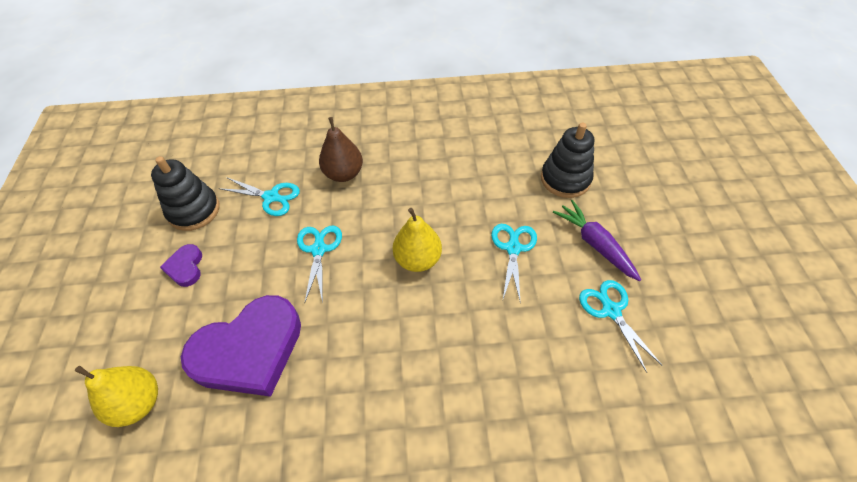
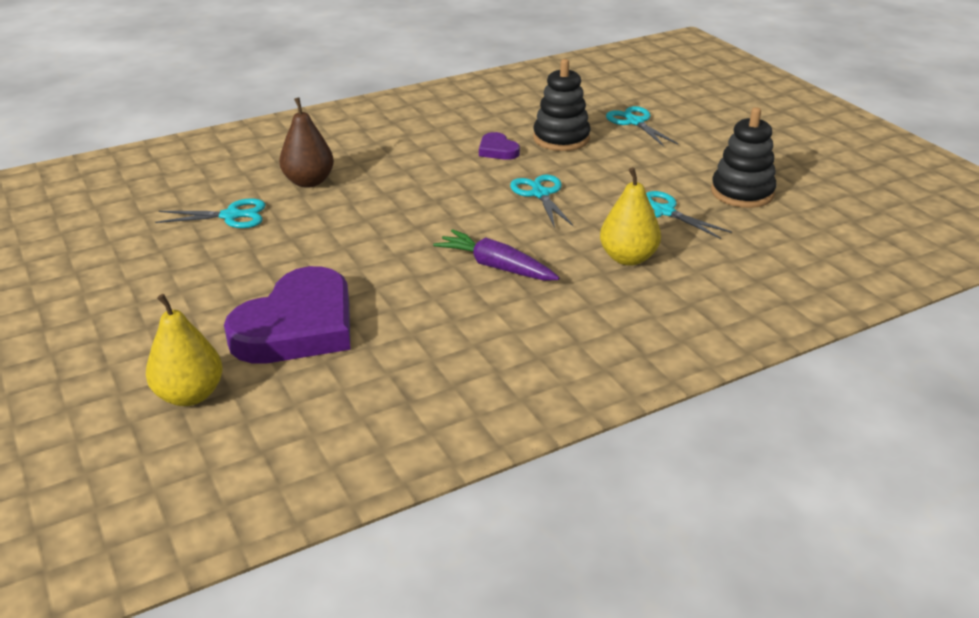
camera: 25 degrees left, 20 degrees down
(185, 267) = (163, 289): purple heart -> purple heart (497, 150)
(194, 210) = (135, 246): black stacking toy -> black stacking toy (742, 193)
(318, 250) = (323, 240): turquoise scissors -> turquoise scissors (635, 122)
(418, 259) = (444, 223): yellow pear -> yellow pear (628, 258)
(595, 244) = (621, 174): purple carrot -> purple carrot (496, 267)

